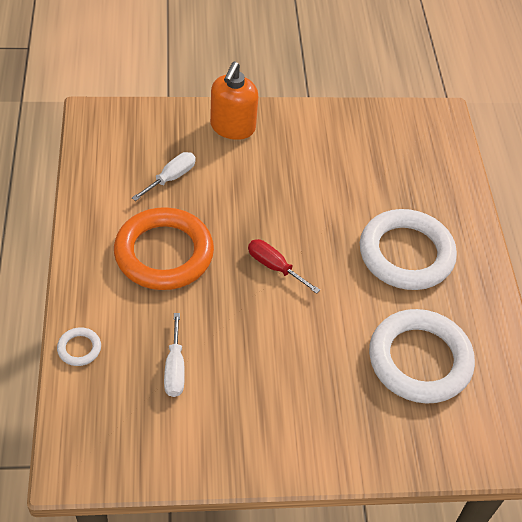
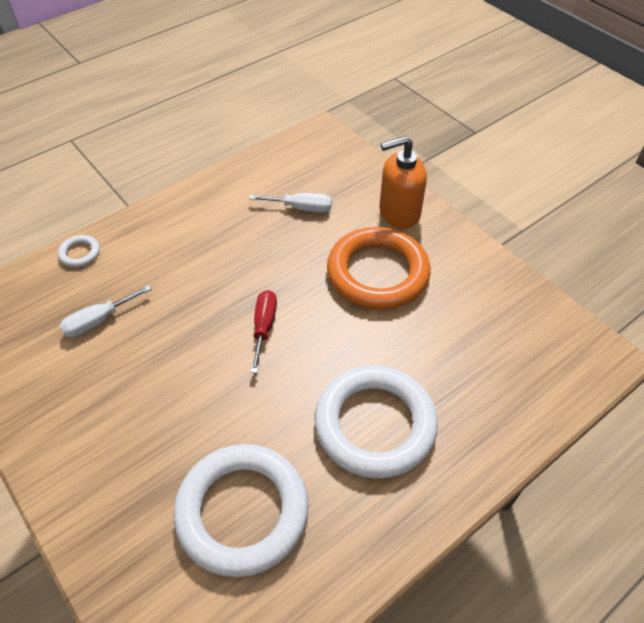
camera: 60 degrees right, 0 degrees up
(164, 253) = (215, 248): orange ring -> orange ring (377, 273)

